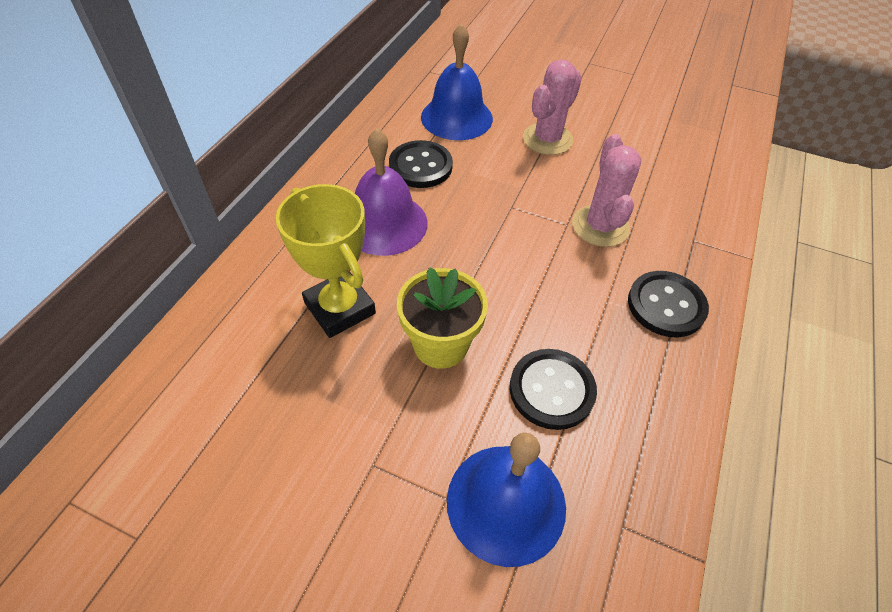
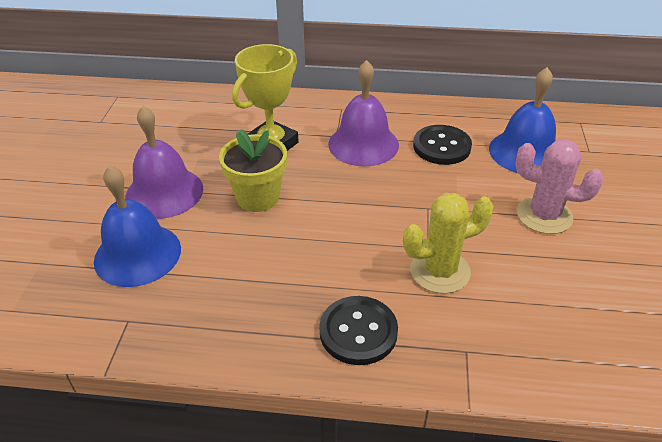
camera: 75 degrees right, 10 degrees down
(386, 453) = (164, 192): none -> purple bell
(551, 390) = (236, 264): black button -> none
(600, 226) = (440, 271): pink cactus -> yellow cactus

